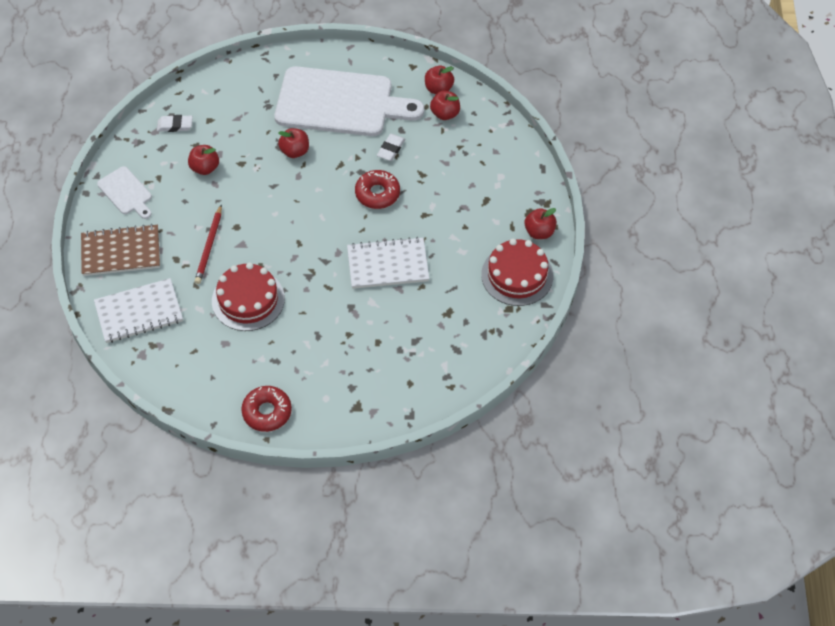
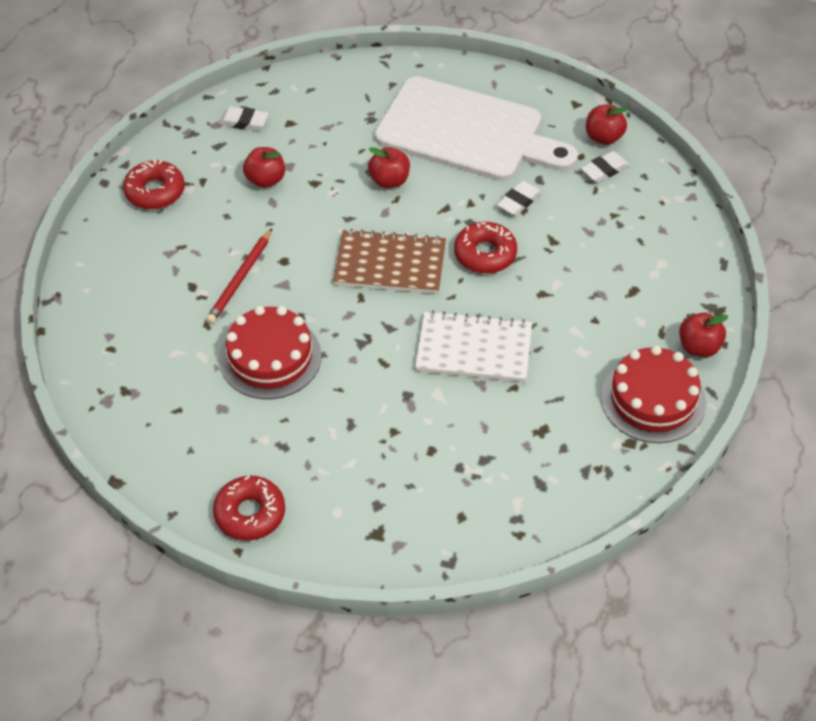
camera: 15 degrees right, 5 degrees down
(121, 252) = (124, 263): brown notebook -> brown notebook (390, 264)
(126, 193) = (155, 191): white cutting board -> red donut
(139, 312) = (121, 345): white notebook -> none
(445, 114) = (604, 170): red apple -> white eraser

